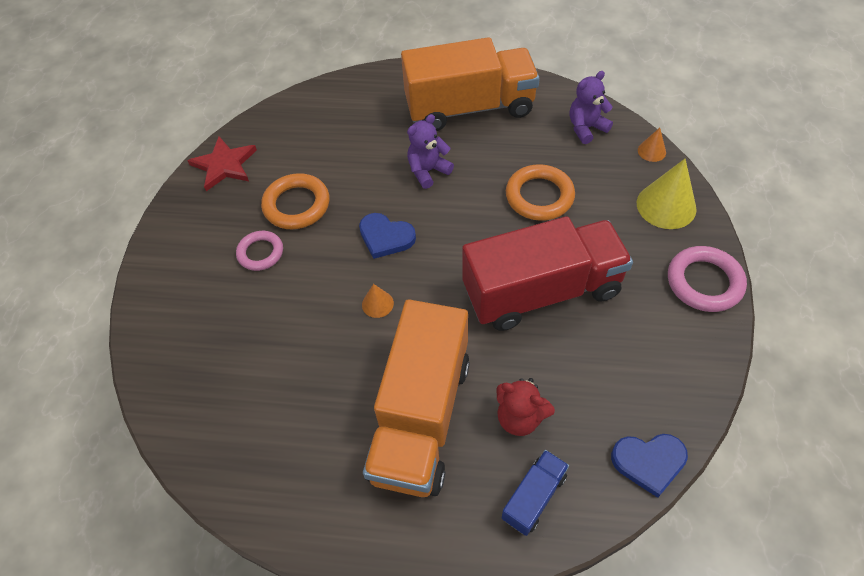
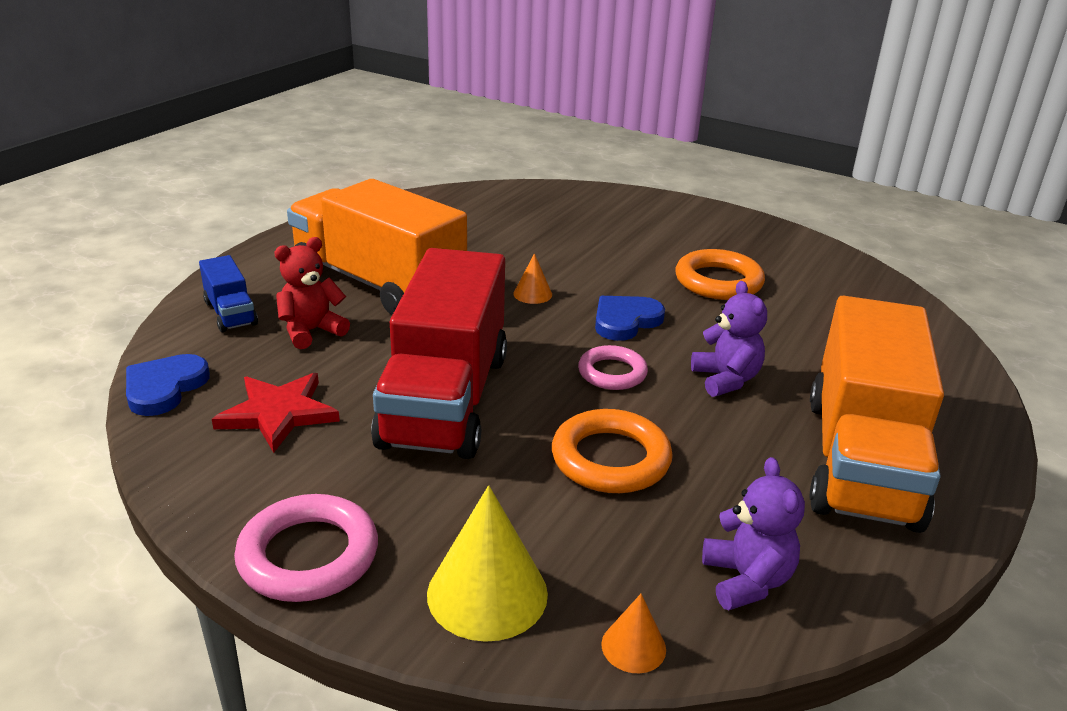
camera: 110 degrees right, 25 degrees down
(224, 165) = (813, 255): red star -> red star (278, 413)
(260, 253) = (658, 251): pink ring -> pink ring (612, 373)

